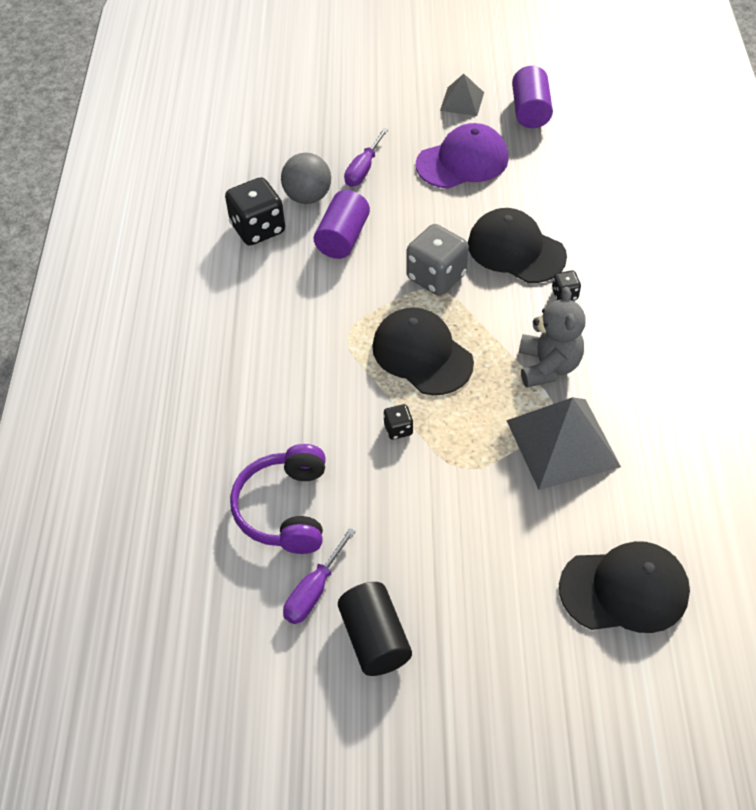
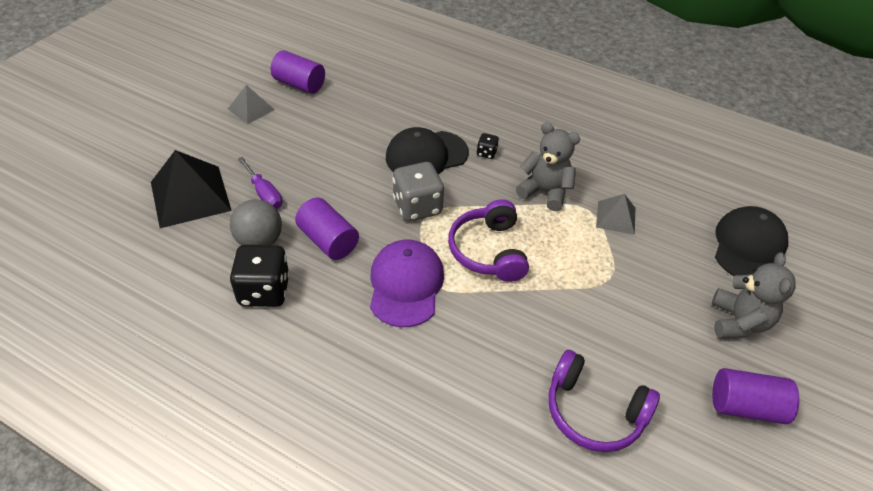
camera: 65 degrees left, 5 degrees down
(314, 591) = (685, 428): purple screwdriver -> none
(322, 129) = (190, 196): none -> black pyramid
(375, 639) = (745, 406): black cylinder -> purple cylinder
(398, 429) = (552, 299): black dice -> none
(422, 354) = (488, 251): black cap -> purple headphones
(462, 161) = (313, 138): purple cap -> purple cap (406, 285)
(490, 606) = (738, 322): none -> grey teddy bear
(562, 443) = (615, 217): grey pyramid -> grey pyramid, size x0.56

